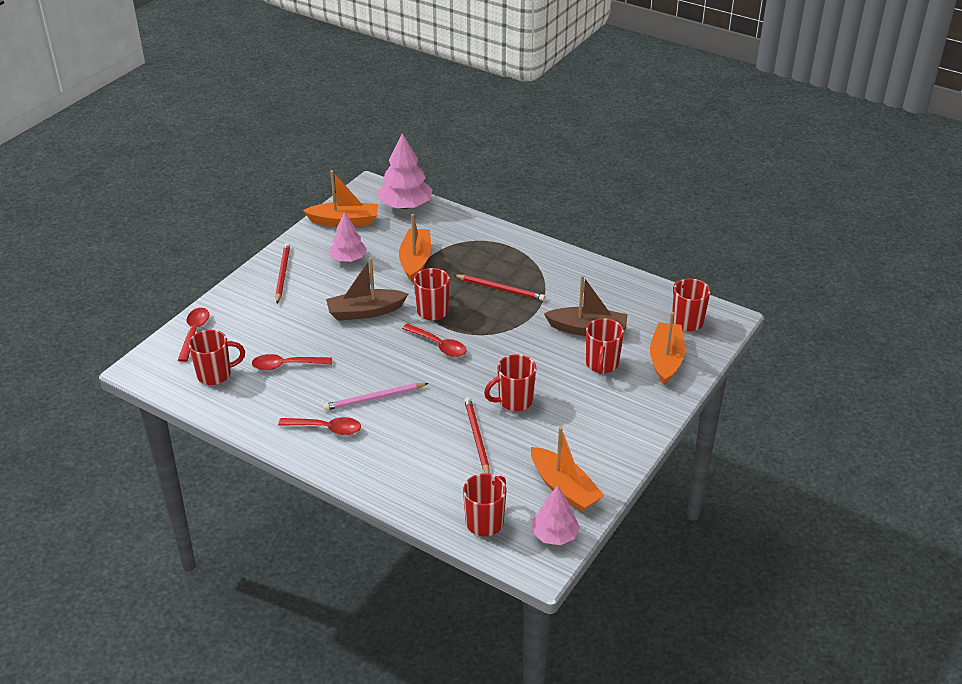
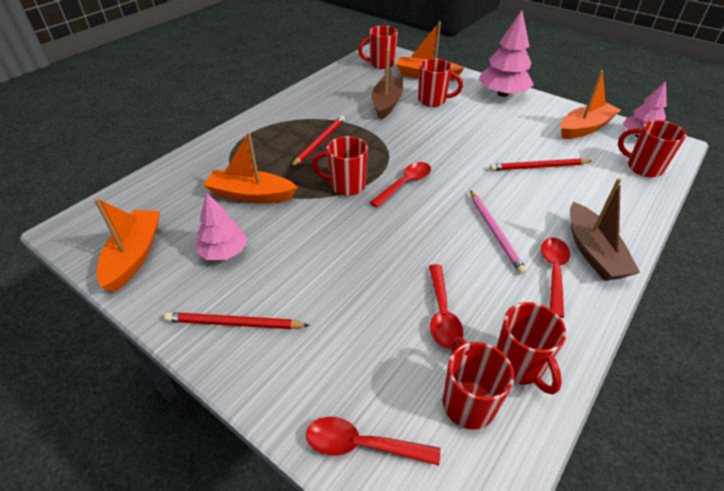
camera: 85 degrees left, 5 degrees up
(365, 312) = (339, 237): brown boat -> brown boat (593, 252)
(405, 205) = (132, 200): pink tree -> pink tree (502, 94)
(514, 401) = (485, 144): red mug -> red mug (519, 365)

